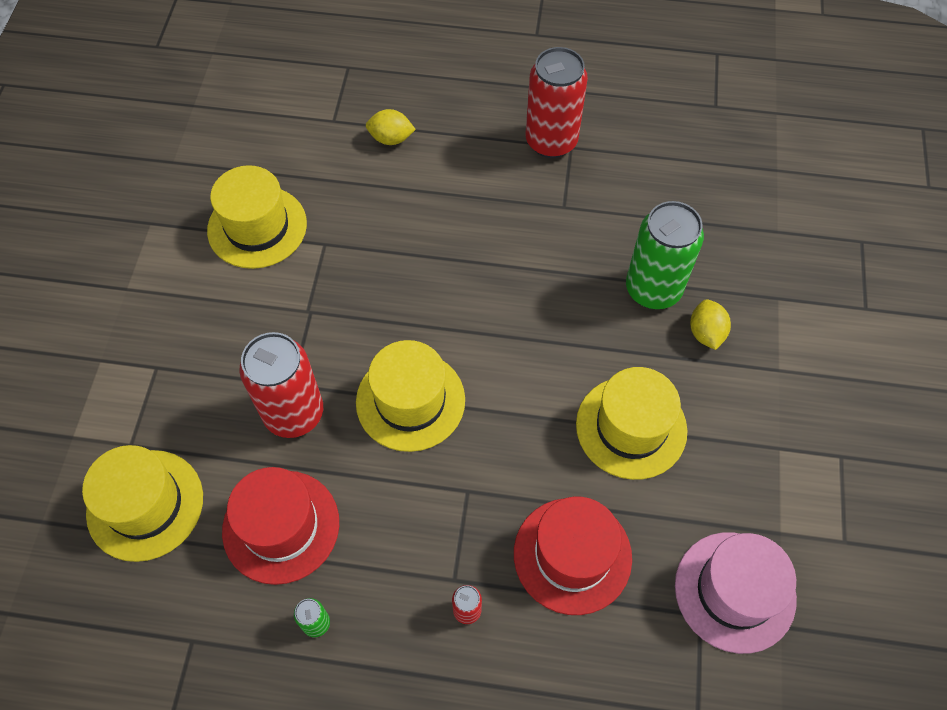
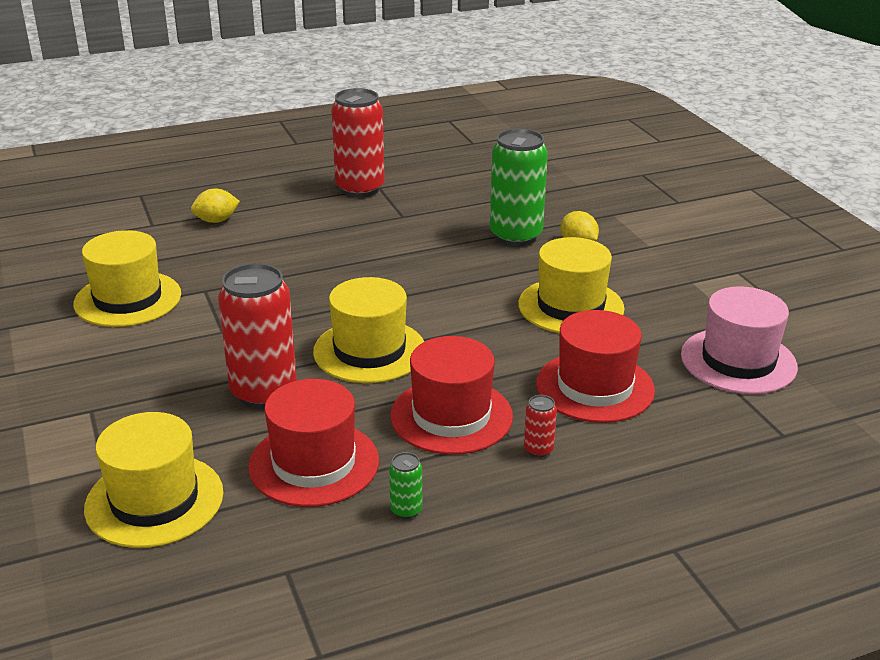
camera: 30 degrees left, 30 degrees down
(423, 526) = (451, 416): none -> red hat

